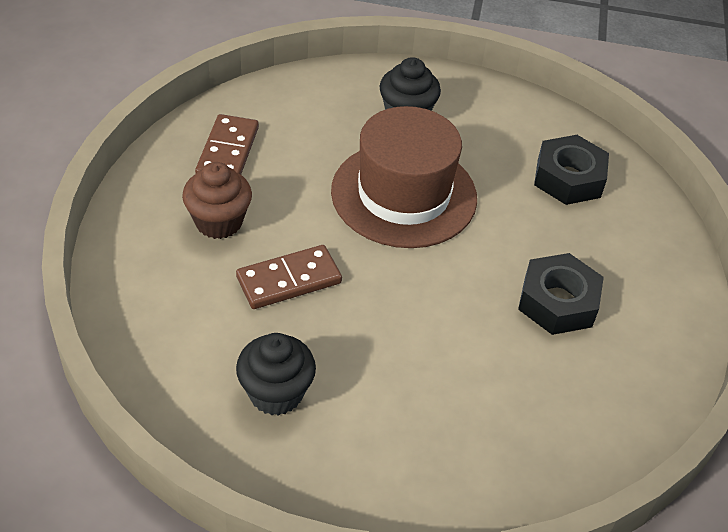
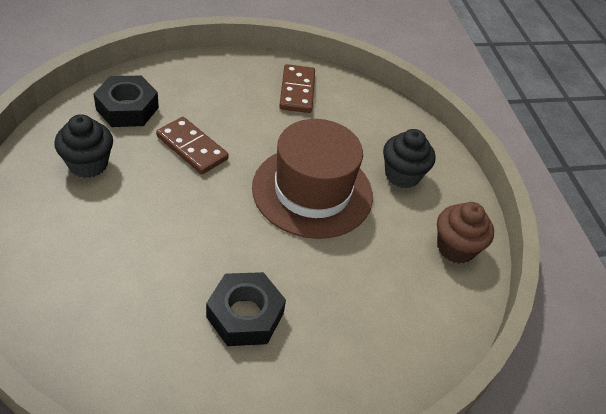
camera: 65 degrees right, 0 degrees up
(219, 222) = (228, 102): brown cupcake -> brown cupcake (455, 248)
(227, 152) = (297, 91): brown domino -> brown domino turned 75 degrees counterclockwise
(568, 178) = (402, 299): black nut -> black nut (127, 108)

